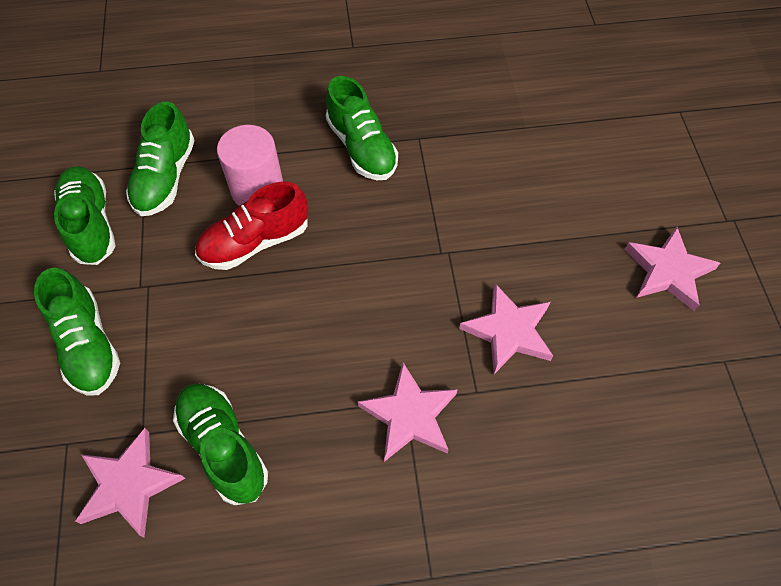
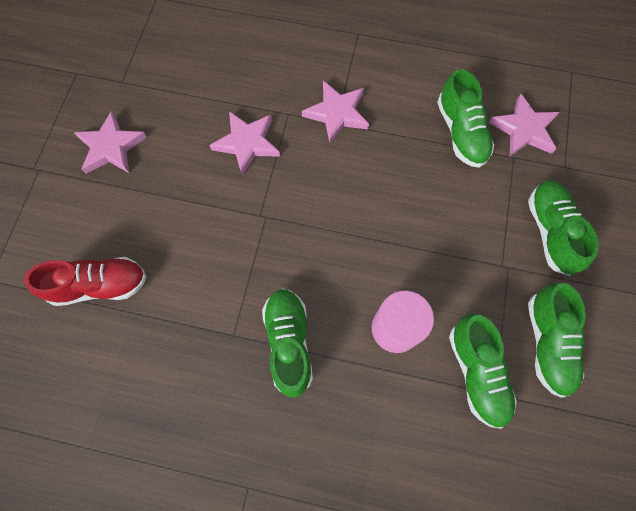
camera: 160 degrees left, 10 degrees up
(165, 177) = (477, 372): green shoe -> green shoe turned 135 degrees clockwise
(255, 242) = (409, 276): red shoe -> red shoe (99, 285)

